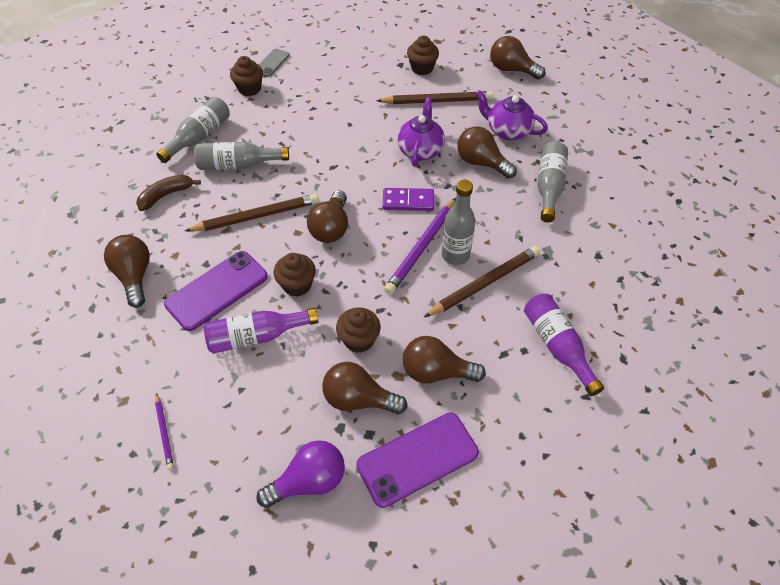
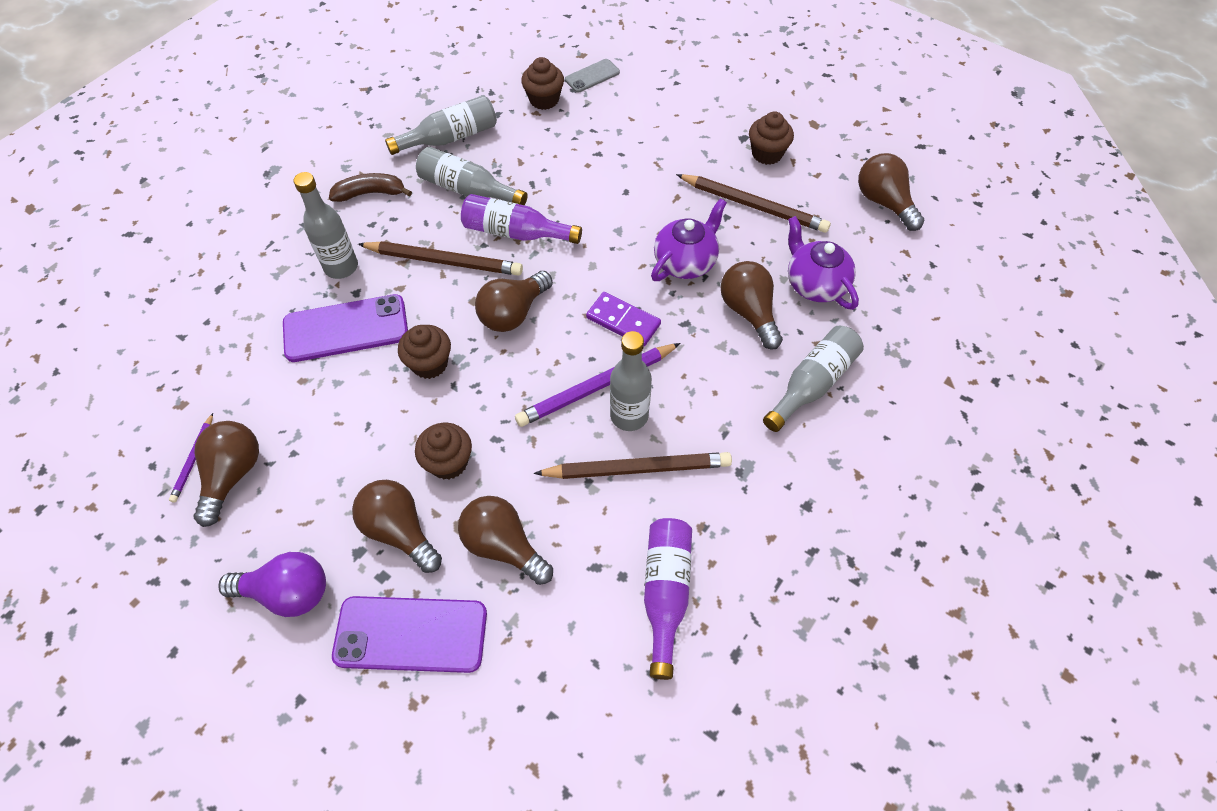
camera: 30 degrees right, 5 degrees up
(135, 276) = (279, 273): brown light bulb -> brown light bulb (232, 475)
(181, 252) = (341, 267): none -> grey bottle
(257, 336) = (349, 402): purple bottle -> purple bottle (515, 232)

